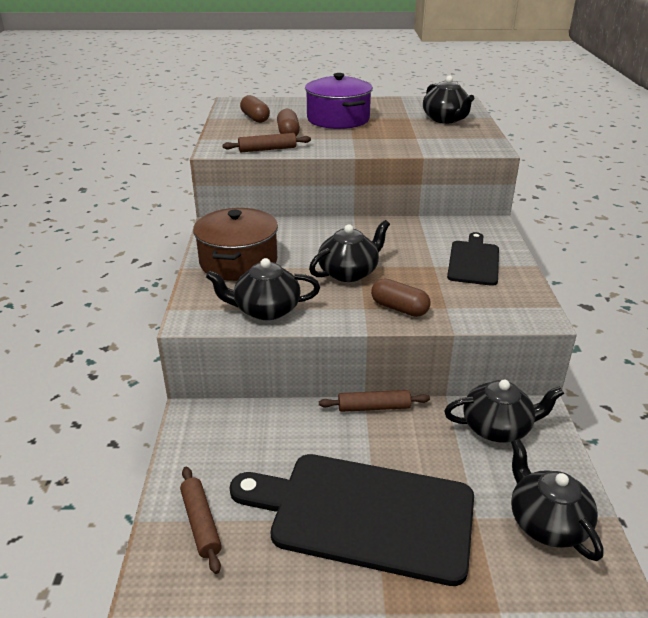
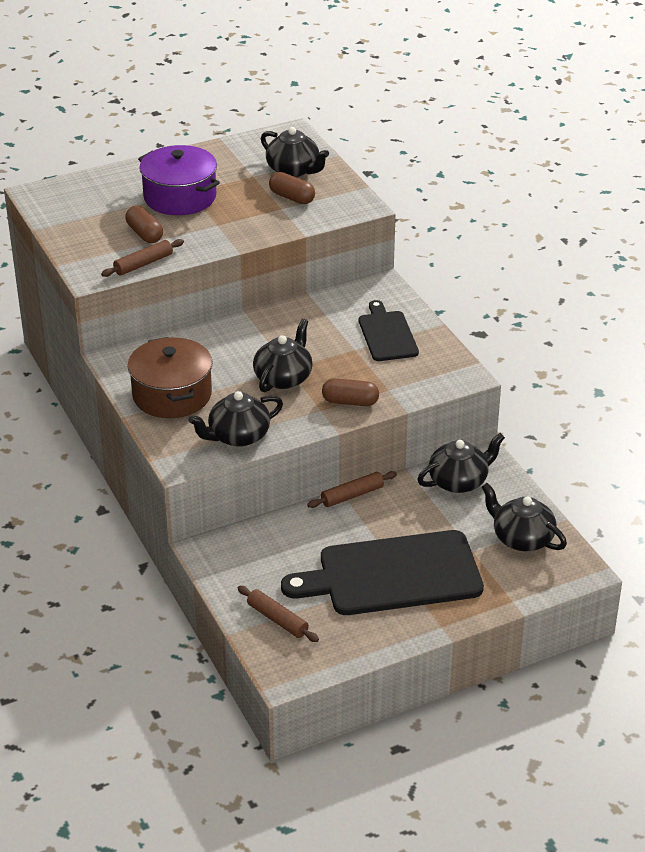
camera: 25 degrees left, 5 degrees up
(255, 118) = (87, 217): brown capsule -> brown capsule (292, 198)

